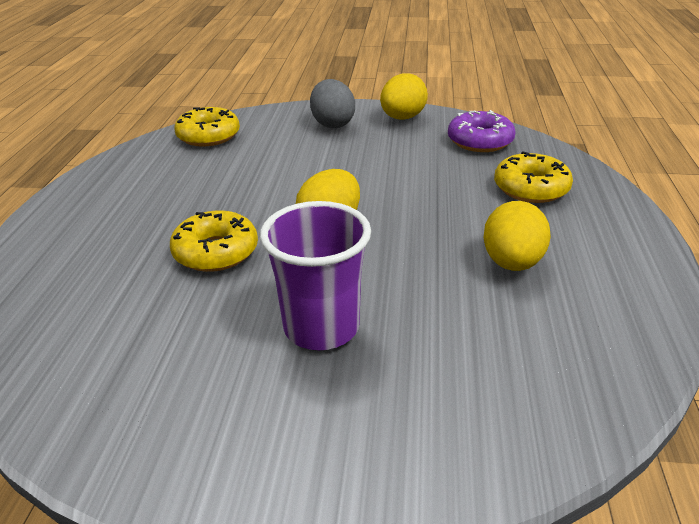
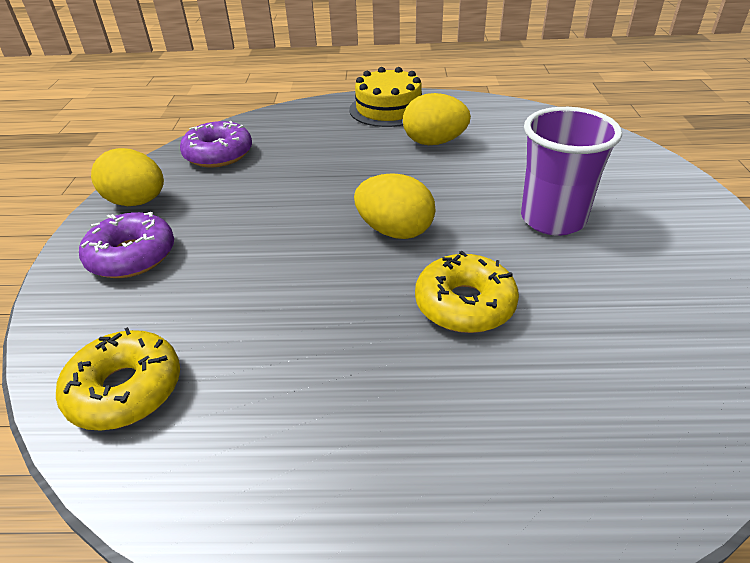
camera: 95 degrees left, 5 degrees up
(332, 124) = (132, 256): grey egg -> purple donut
(531, 188) = (319, 132): yellow donut -> none
(607, 235) = (388, 109): none -> yellow cake

